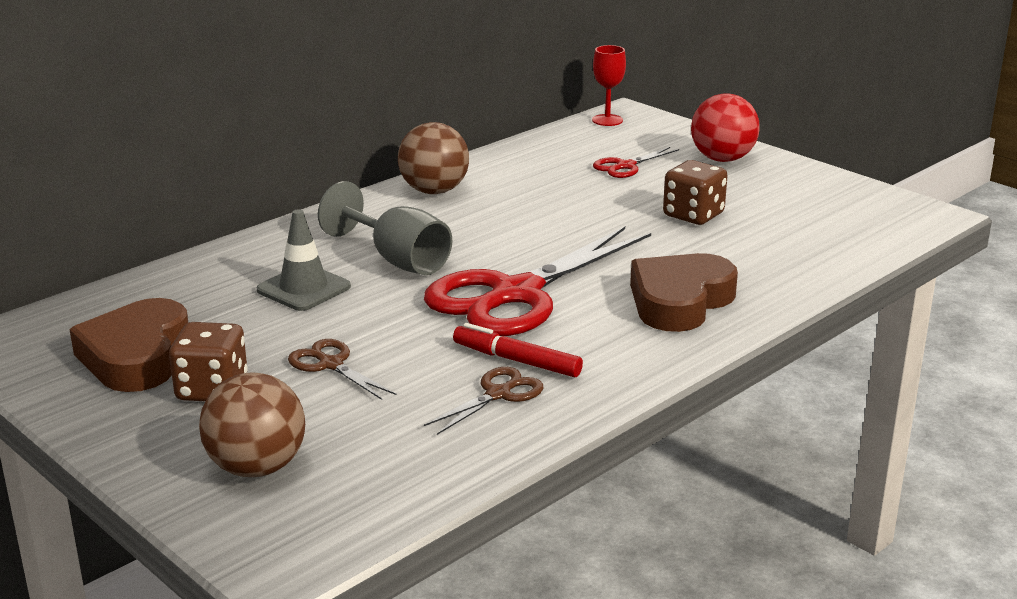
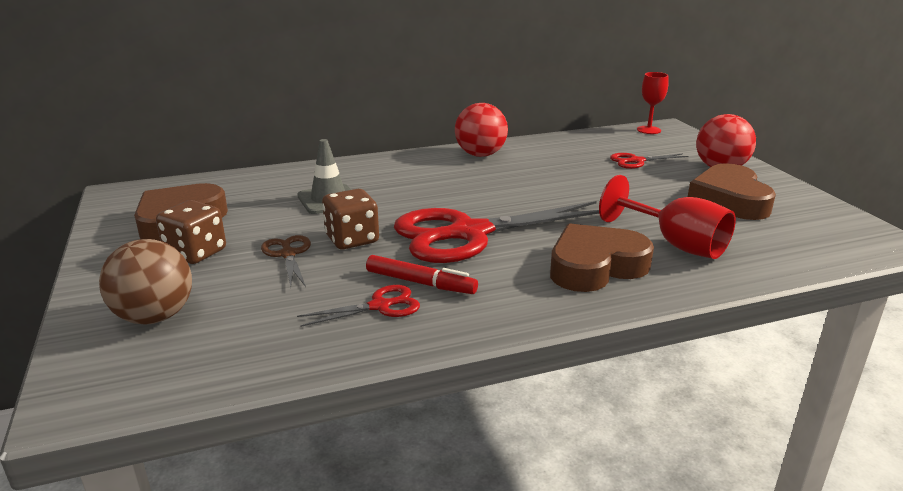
camera: 25 degrees right, 0 degrees up
(397, 260) = (409, 193): grey goblet -> none
(434, 191) = (480, 155): brown ball -> red ball
(498, 394) = (380, 306): brown scissors -> red scissors
(517, 360) = (420, 283): red marker -> red marker turned 150 degrees clockwise
(693, 215) = (663, 203): brown dice -> brown dice (352, 239)
(739, 259) = (675, 244): none -> red goblet
(757, 197) = (729, 200): none -> brown heart

